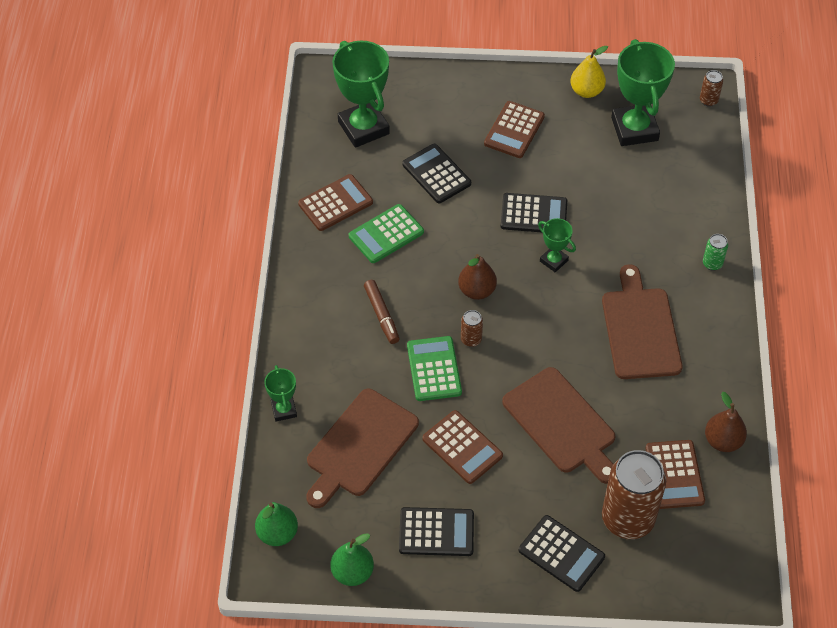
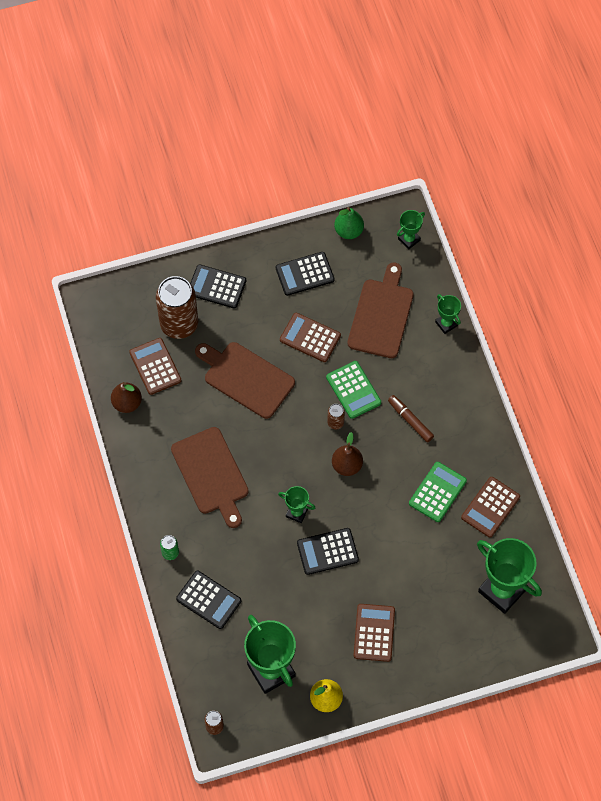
camera: 160 degrees right, 10 degrees up
(277, 533) = (409, 239): green pear -> green trophy
(436, 174) = (421, 564): black calculator -> black calculator (208, 600)

